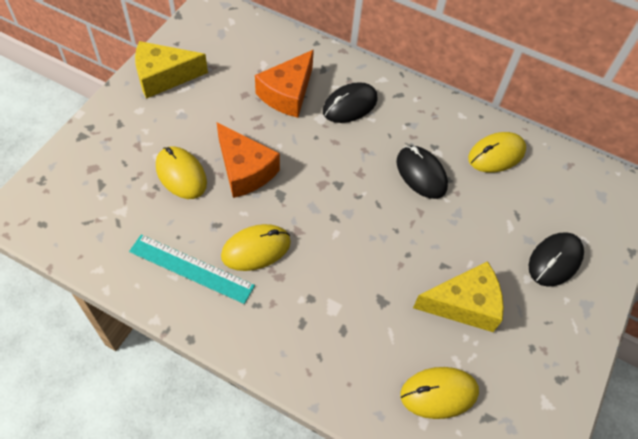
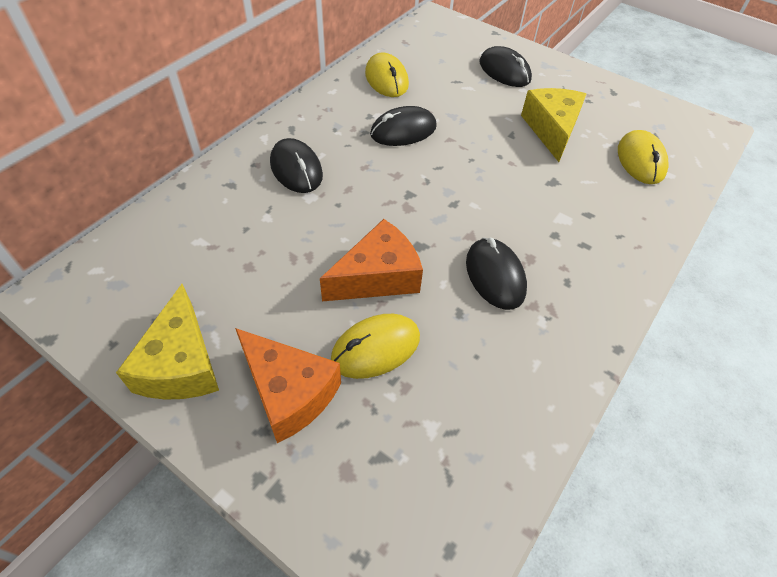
camera: 80 degrees left, 5 degrees down
(191, 268) = (524, 343): turquoise ruler -> none
(256, 249) = (495, 276): yellow mouse -> black mouse
(287, 94) = (261, 222): orange cheese -> orange cheese (289, 392)

